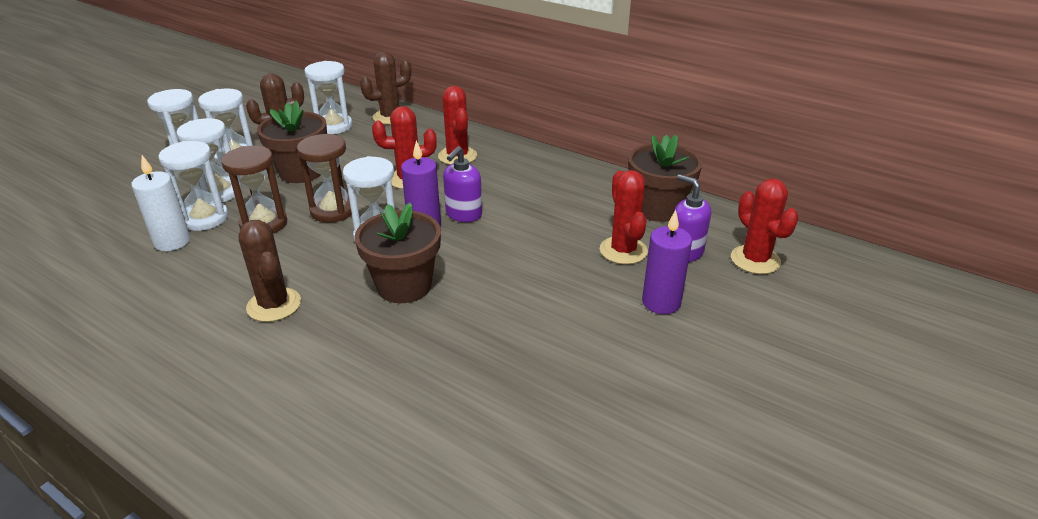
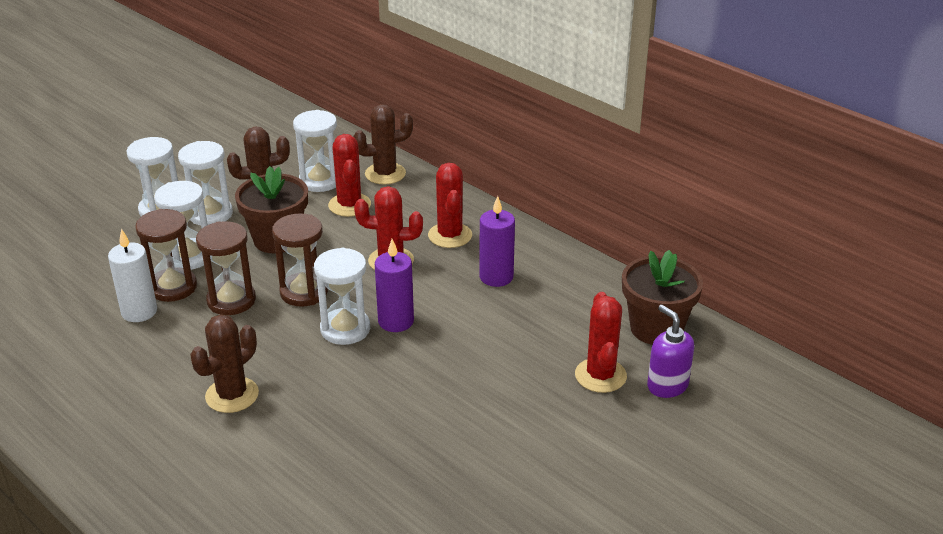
camera: 10 degrees right, 0 degrees up
(205, 218) = (173, 287): white hourglass -> brown hourglass
(274, 305) = (232, 395): brown cactus -> brown cactus turned 60 degrees clockwise
(404, 286) = (362, 390): brown flower pot -> none
(463, 215) = (440, 312): purple soap dispenser -> none
(661, 302) = (621, 440): purple candle -> purple candle (496, 277)
(755, 260) = (741, 404): red cactus -> red cactus (349, 205)

